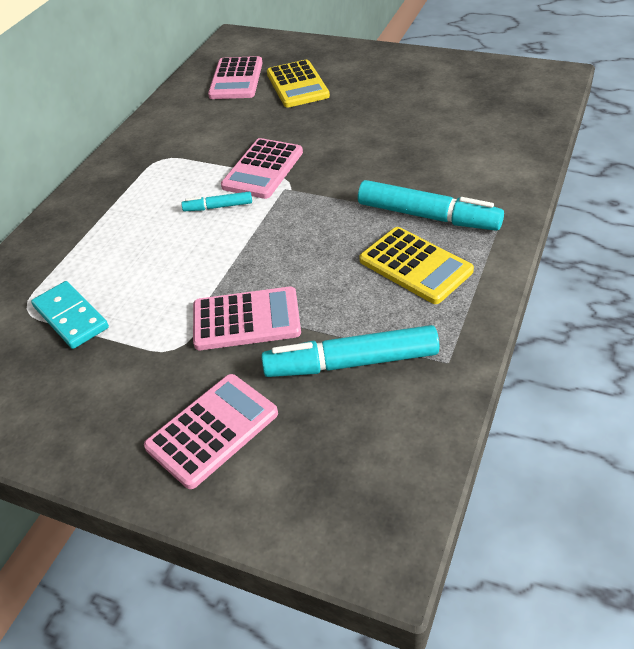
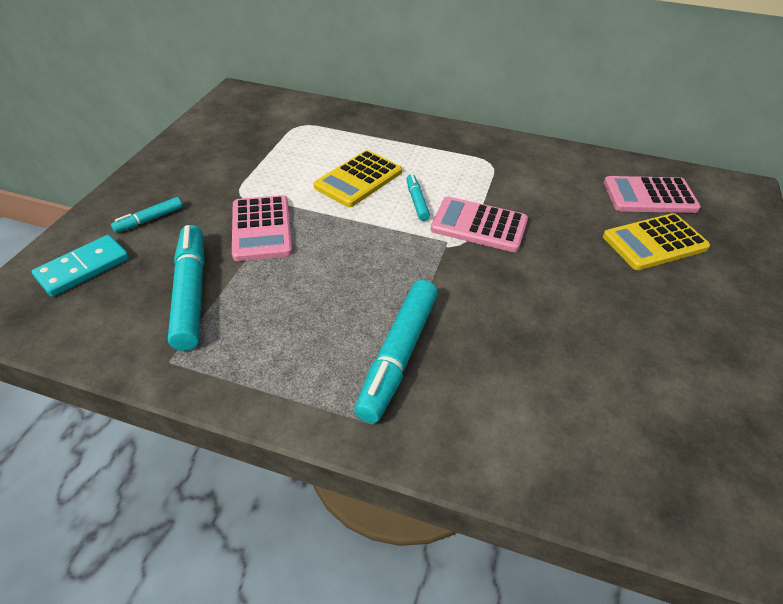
camera: 80 degrees right, 0 degrees up
(71, 317) = (285, 144): turquoise domino -> turquoise domino (83, 268)
(212, 430) = (149, 220): pink calculator -> turquoise marker
(415, 266) = (313, 341): yellow calculator -> yellow calculator (358, 179)

